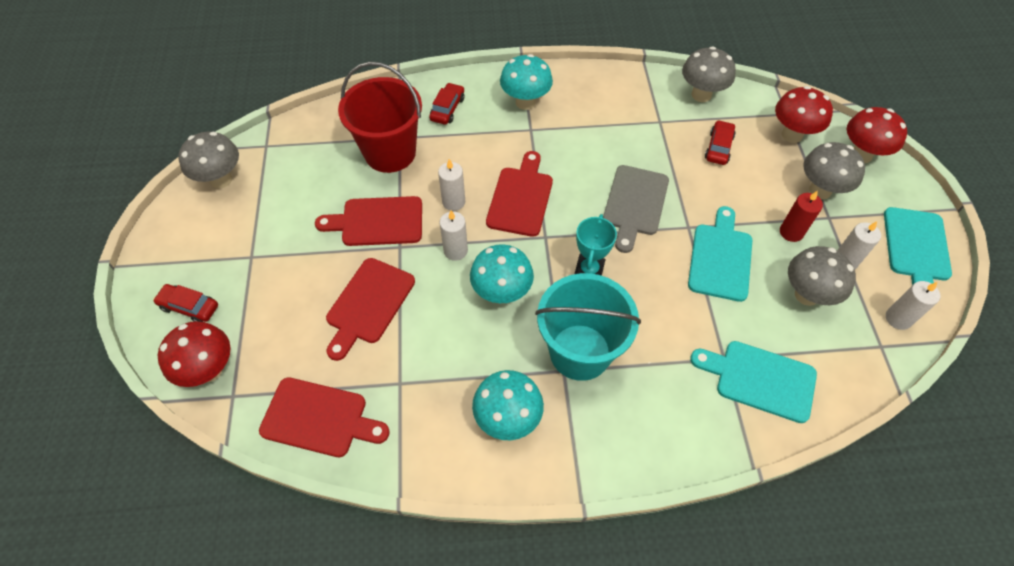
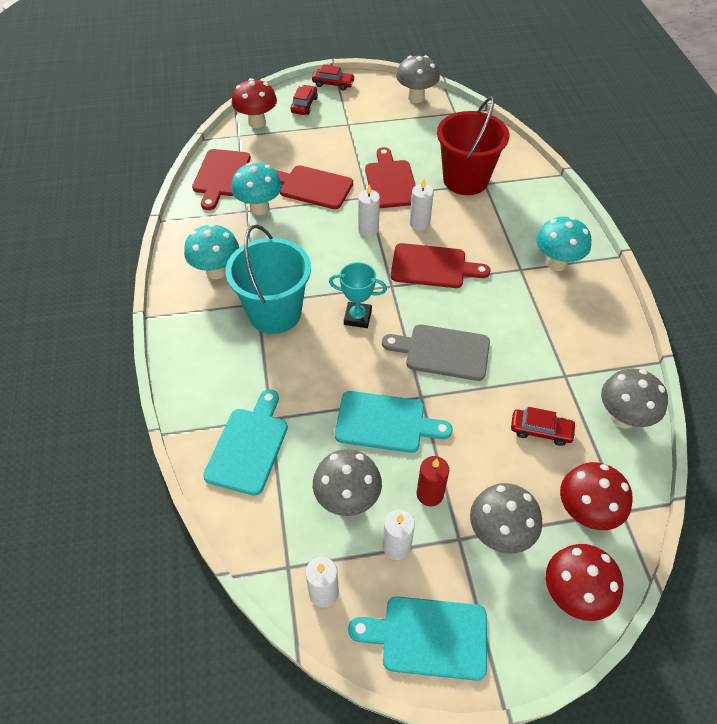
camera: 85 degrees right, 5 degrees down
(447, 109) = (529, 209): red car -> red car (333, 84)
(501, 293) = (329, 260): turquoise mushroom -> turquoise mushroom (259, 208)

